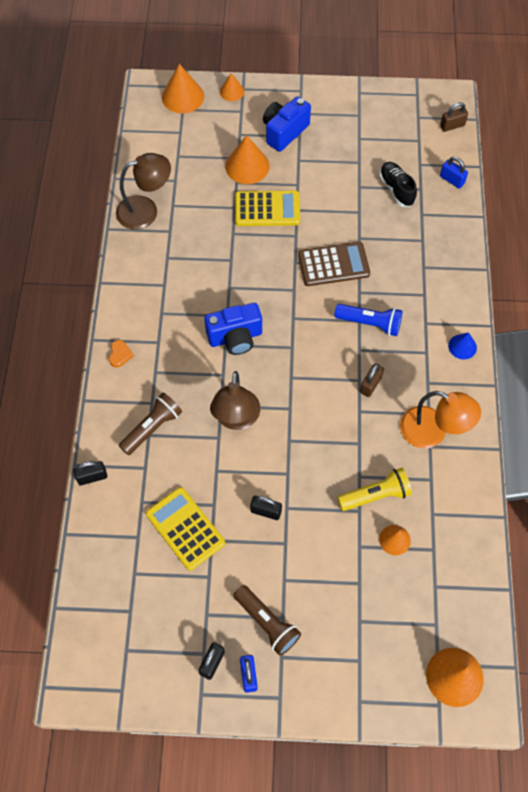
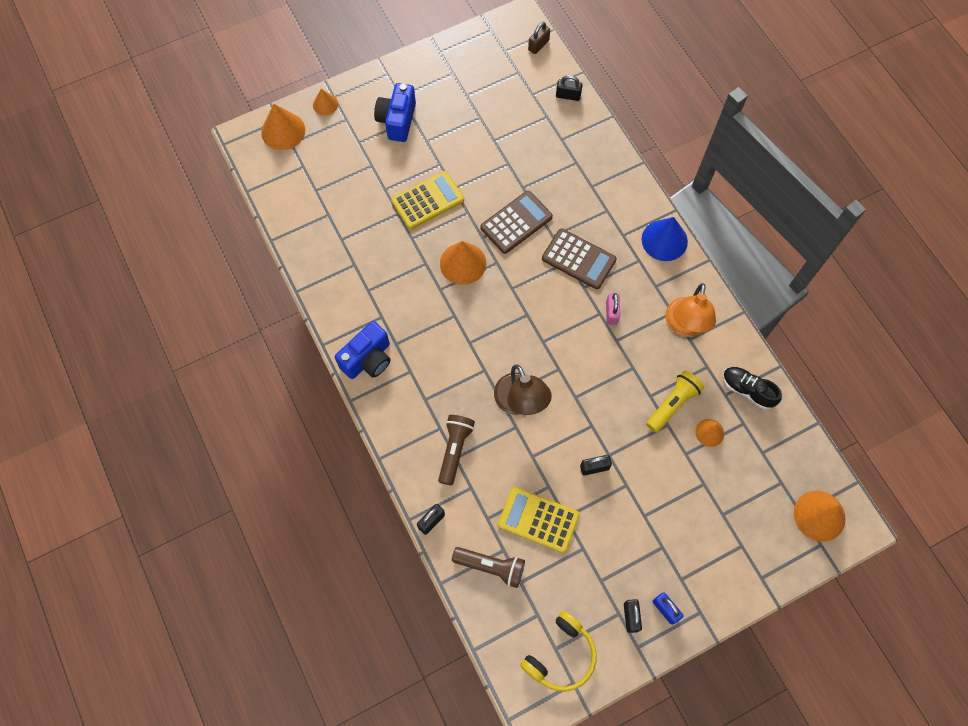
camera: 30 degrees left, 5 degrees up
(120, 355) = (384, 400): orange heart -> none
(126, 659) = (560, 655): none -> yellow headphones
(146, 210) = (320, 256): brown lamp -> none
(235, 337) = (474, 331): blue camera -> blue camera (368, 359)
(247, 166) = (384, 169): orange cone -> orange cone (463, 263)
(267, 623) = (653, 558): brown flashlight -> brown flashlight (491, 567)
(370, 323) = (578, 259): blue flashlight -> brown calculator
(370, 385) = (611, 313): brown padlock -> pink padlock
(396, 189) = (527, 127): black shoe -> black shoe (747, 390)
(432, 432) = (684, 326): orange lamp -> orange lamp turned 105 degrees clockwise
(452, 180) = (568, 95): blue padlock -> black padlock
(462, 346) = (664, 240): blue cone -> blue cone, size x1.72

